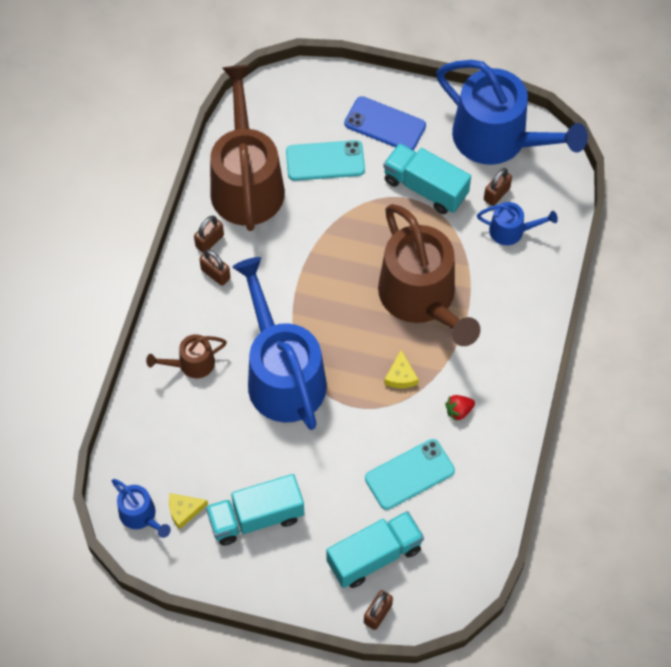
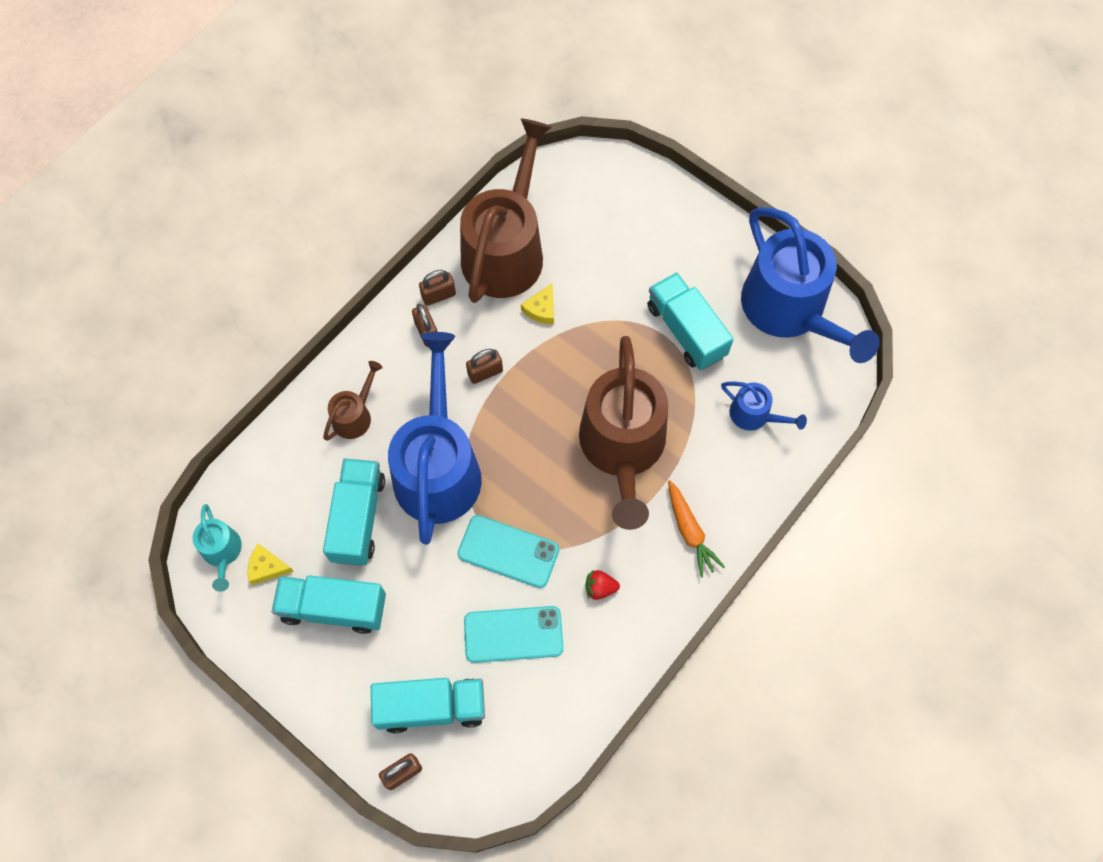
camera: 25 degrees right, 5 degrees up
(140, 515) = (222, 552): blue watering can -> turquoise watering can
(192, 364) = (355, 415): brown watering can -> brown watering can turned 120 degrees clockwise
(238, 442) = (358, 518): none -> turquoise truck
(325, 161) = (597, 260): turquoise phone -> turquoise phone (508, 551)
(385, 125) = (678, 247): blue phone -> none
(400, 376) = (558, 522): yellow cheese -> yellow cheese (541, 309)
(496, 194) = (758, 369): brown padlock -> brown padlock (485, 372)
(506, 339) = (690, 532): none -> orange carrot

